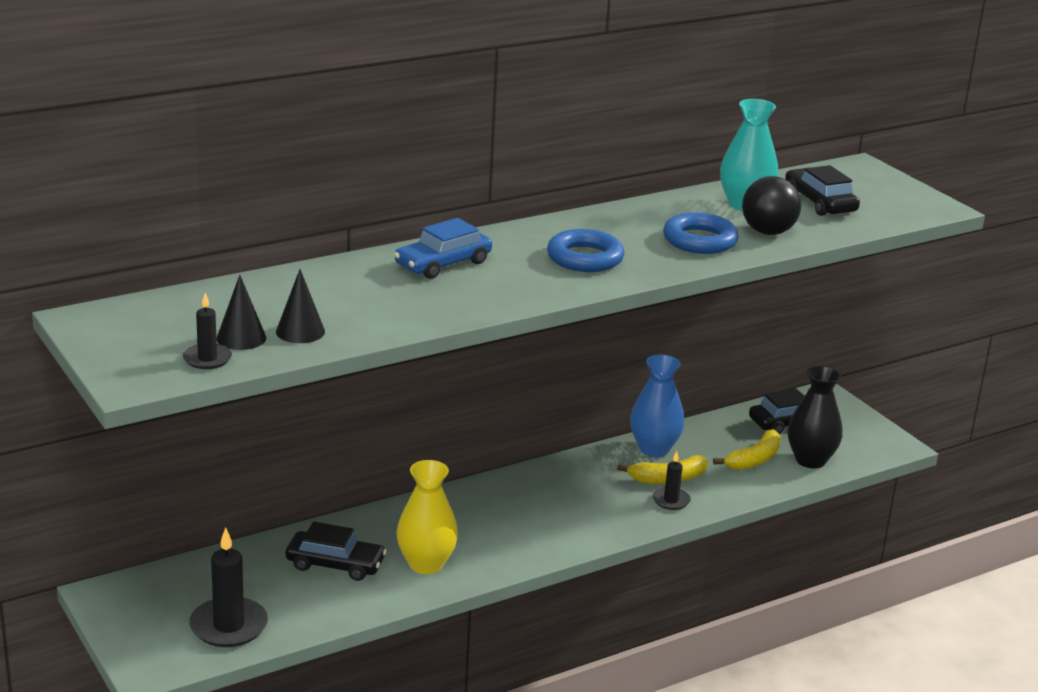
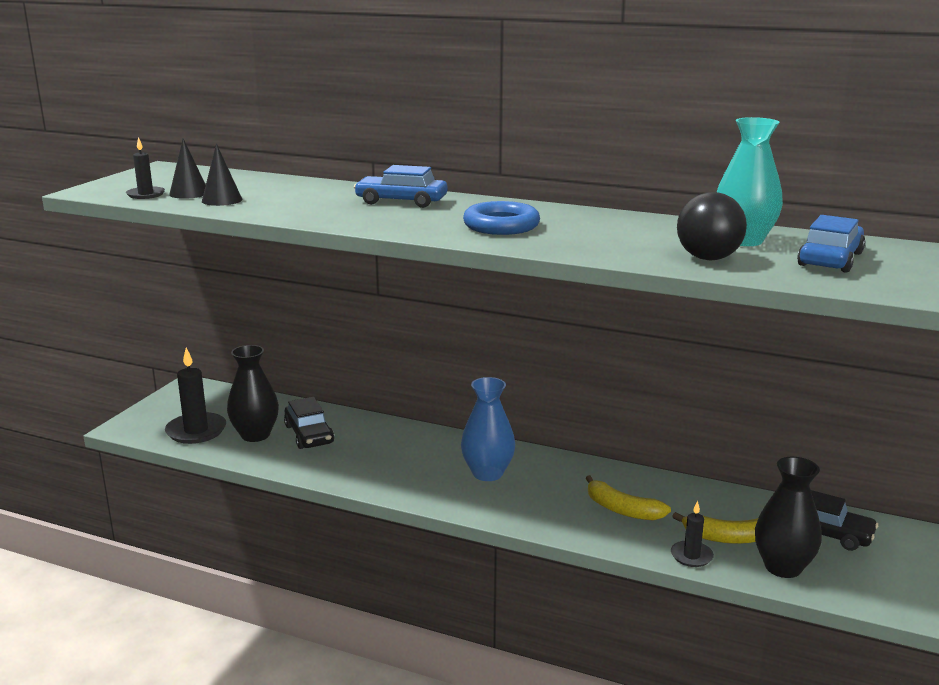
camera: 55 degrees right, 5 degrees down
(291, 594) = (255, 435): none -> black vase
(426, 564) = (351, 462): yellow vase -> none
(654, 449) = (655, 487): blue vase -> blue vase (487, 473)
(671, 500) = (592, 523): black candle -> black candle (691, 556)
(699, 240) = (626, 244): blue ring -> none
(820, 202) = (830, 259): black car -> blue car

